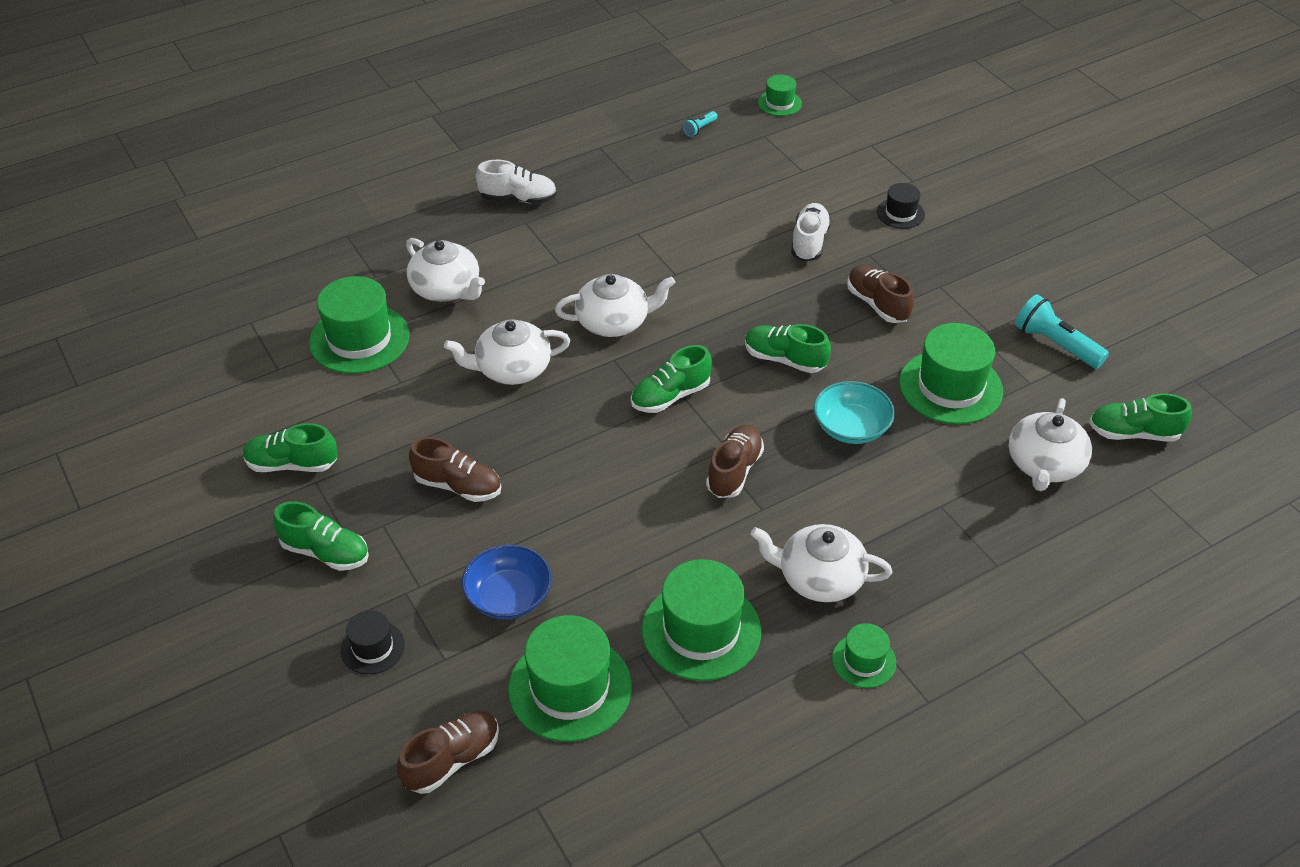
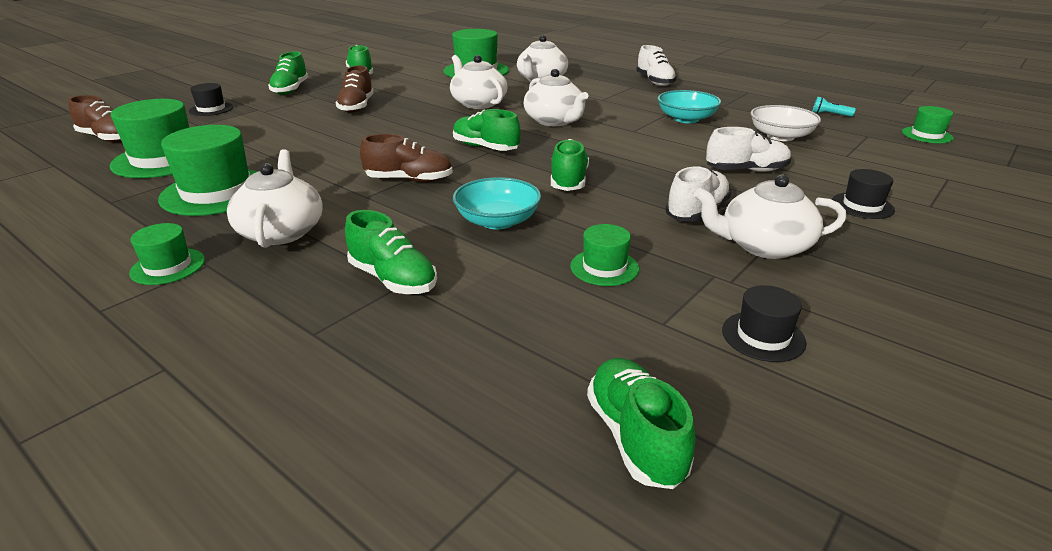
camera: 70 degrees right, 15 degrees down
(508, 597) = (254, 132): blue bowl -> none
(660, 225) = (686, 119): none -> turquoise bowl
(740, 186) = (780, 136): none -> white bowl
(877, 304) = (696, 211): brown shoe -> white shoe
(932, 511) = (393, 279): none -> green shoe
(950, 387) = (604, 267): green hat -> green hat, size x0.53
(1044, 465) = (511, 352): white teapot -> white teapot (763, 246)
(1055, 344) = (763, 336): turquoise flashlight -> black hat

